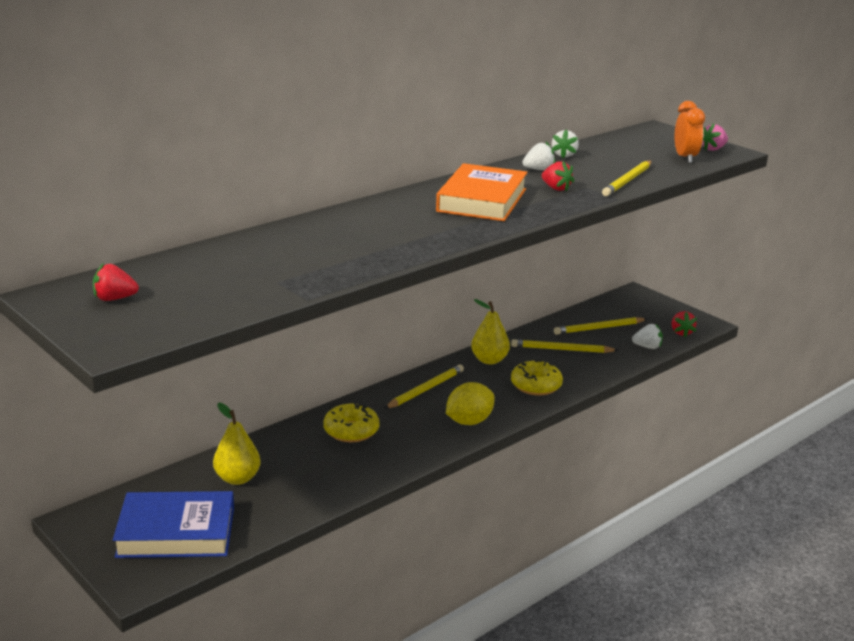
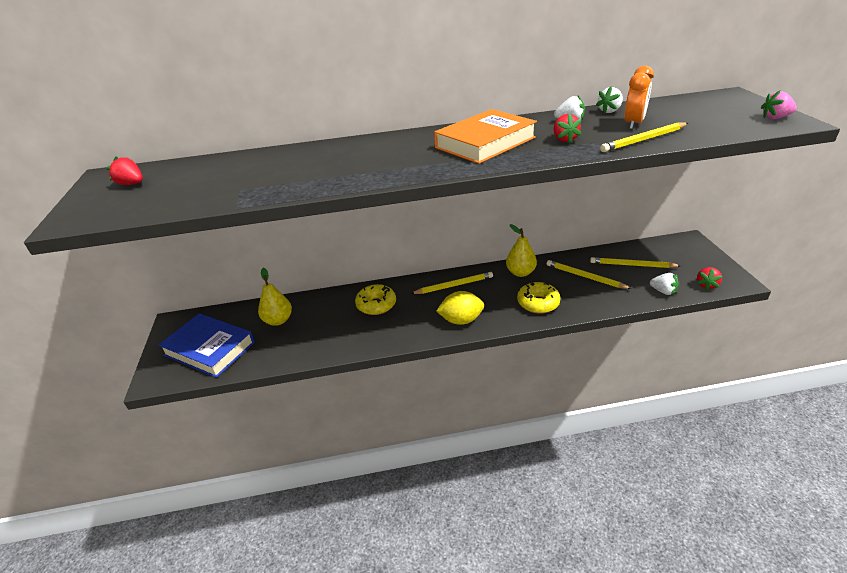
camera: 35 degrees right, 10 degrees up
(685, 158) = (732, 124): orange clock -> orange clock (633, 124)

